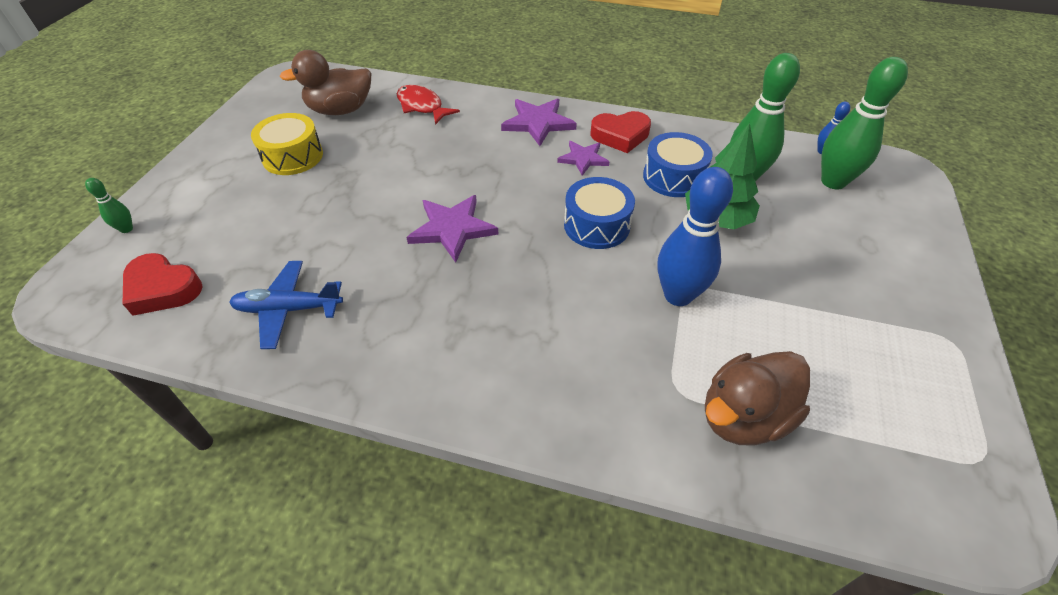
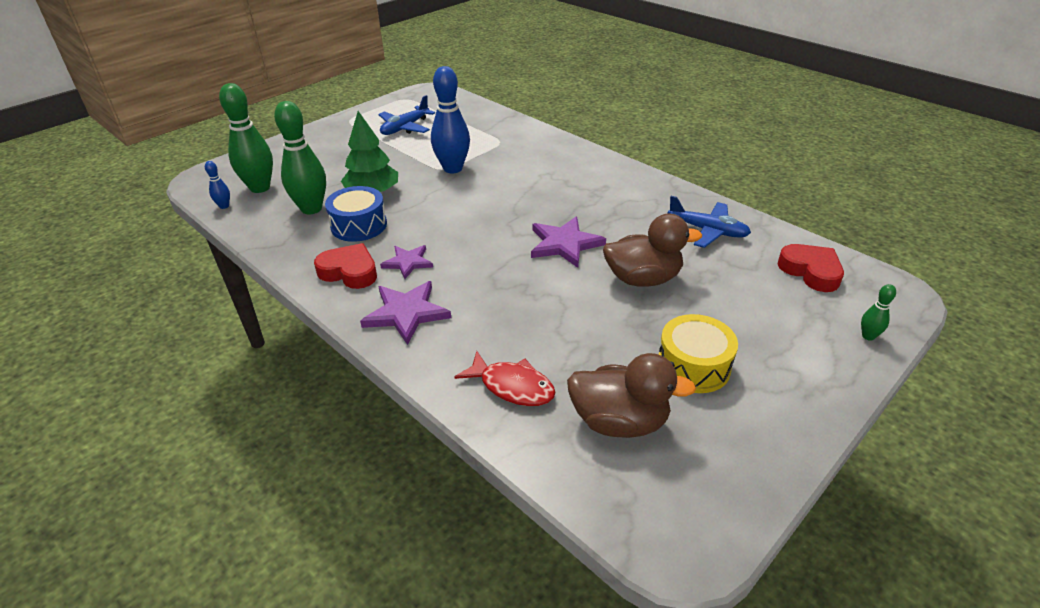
camera: 150 degrees left, 10 degrees down
(422, 106) = (512, 386): red fish -> red fish turned 45 degrees counterclockwise
(596, 225) = (456, 214): blue drum -> none
(743, 416) = (481, 128): brown duck -> brown duck (643, 279)
(852, 360) = (405, 128): none -> blue plane

